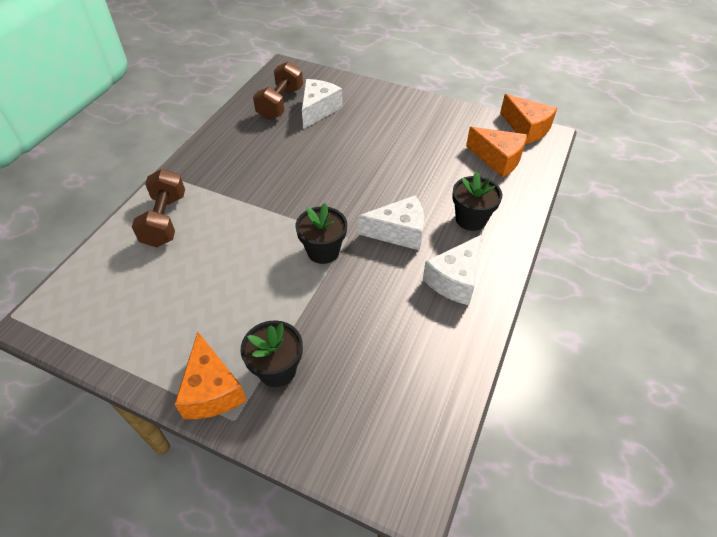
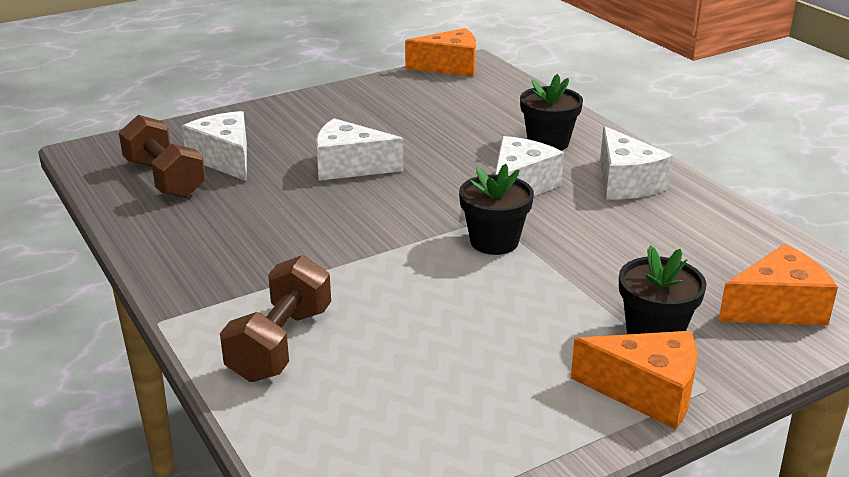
camera: 55 degrees left, 20 degrees down
(165, 220) = (280, 344): brown dumbbell -> brown dumbbell turned 75 degrees clockwise
(353, 154) = (349, 167): none -> white cheese
(498, 159) = (476, 97): orange cheese -> orange cheese (777, 307)

